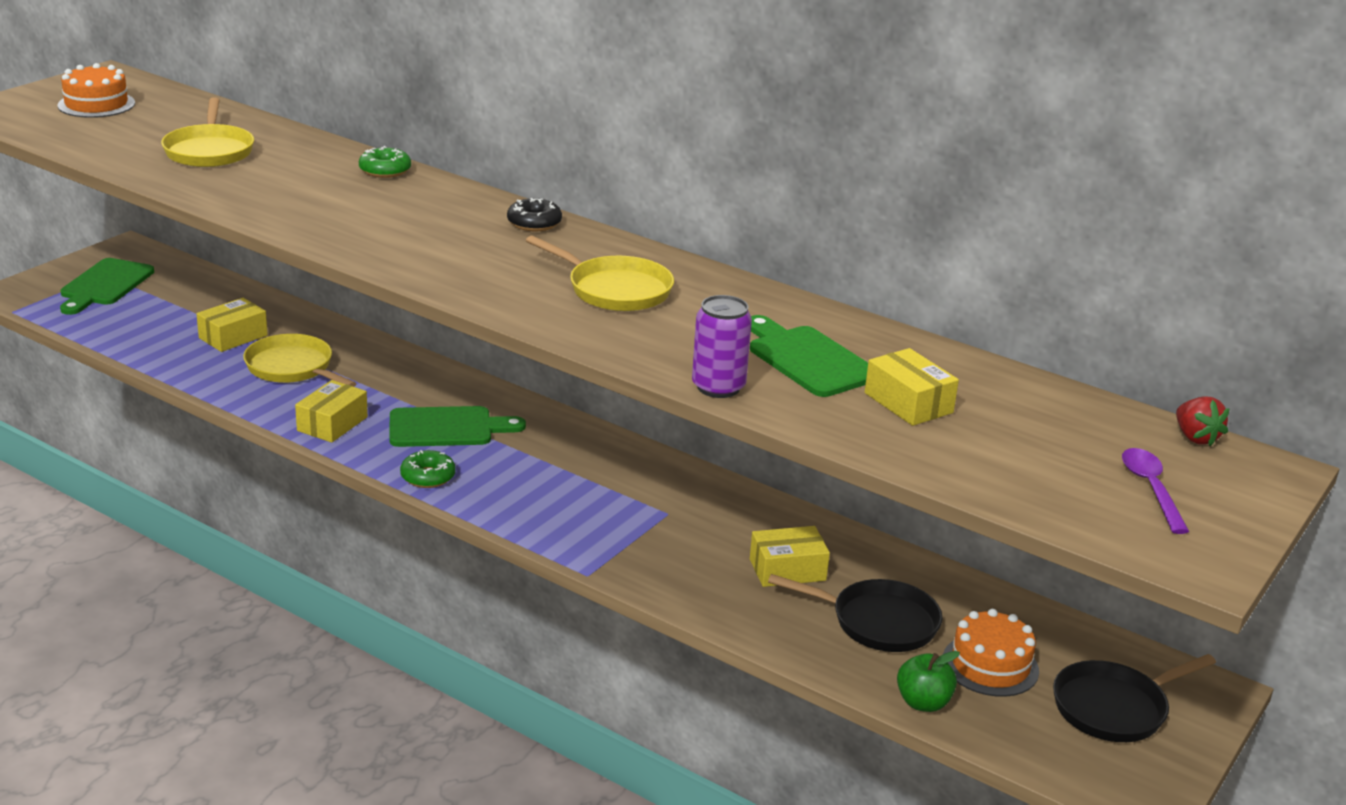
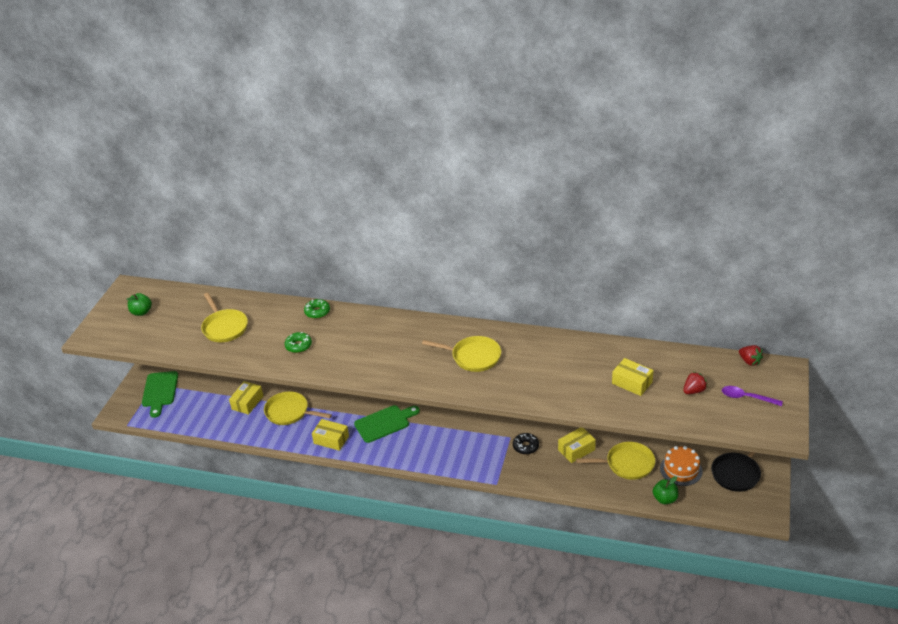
camera: 15 degrees left, 10 degrees up
(96, 104) = (141, 312): orange cake -> green apple
(332, 424) = (331, 440): yellow box -> yellow box turned 75 degrees counterclockwise
(428, 477) = (394, 455): green donut -> green donut (298, 346)
(534, 223) = (410, 325): black donut -> black donut (525, 446)
(718, 387) = (552, 402): purple can -> none
(808, 359) = (578, 371): green cutting board -> none
(878, 622) = (627, 464): black pan -> yellow pan
(1036, 448) = (694, 391): none -> red strawberry
(1151, 489) = (746, 397): purple spoon -> purple spoon turned 45 degrees counterclockwise

